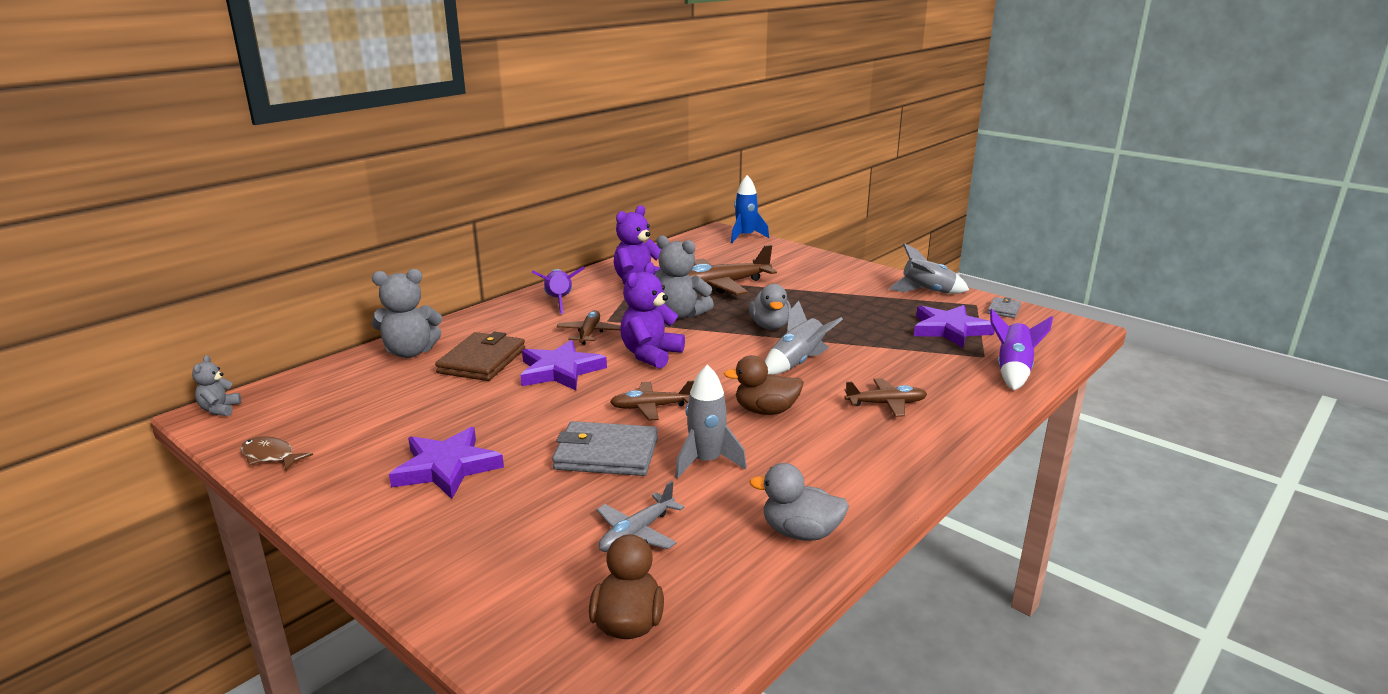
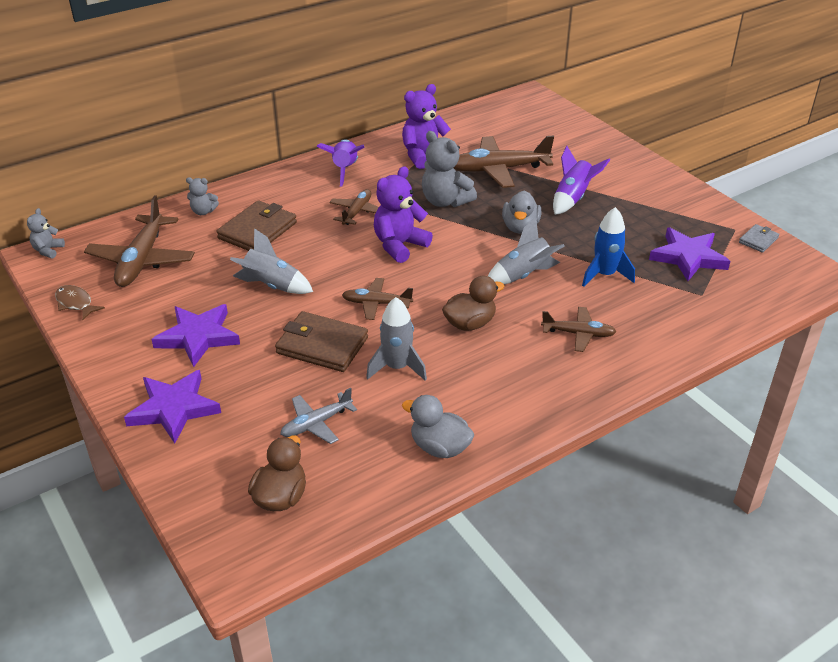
camera: 15 degrees right, 15 degrees up
(348, 404) = (142, 260): none -> brown plane
(410, 352) = (203, 211): grey teddy bear -> grey teddy bear, size x0.54
(560, 371) = (317, 251): purple star -> purple star (174, 409)
(606, 454) = (322, 345): grey wallet -> brown wallet
(745, 237) = (553, 106): blue rocket -> blue rocket (605, 275)
(765, 411) = (470, 324): brown duck -> brown duck turned 135 degrees clockwise
(927, 292) = (695, 206): grey rocket -> grey rocket (272, 286)
(1013, 371) = (718, 317): purple rocket -> purple rocket (572, 198)

